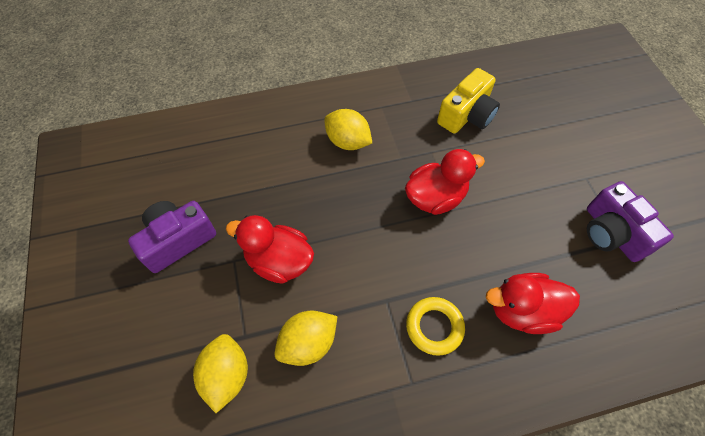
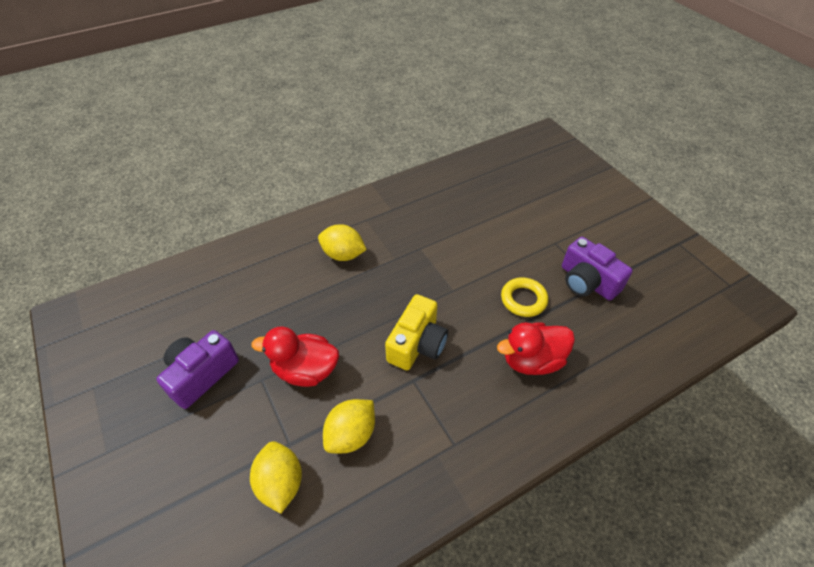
camera: 15 degrees left, 10 degrees down
(434, 327) = (461, 392): yellow ring -> yellow ring (523, 299)
(435, 197) = (433, 285): red duck -> none
(467, 115) = (442, 212): yellow camera -> yellow camera (417, 344)

